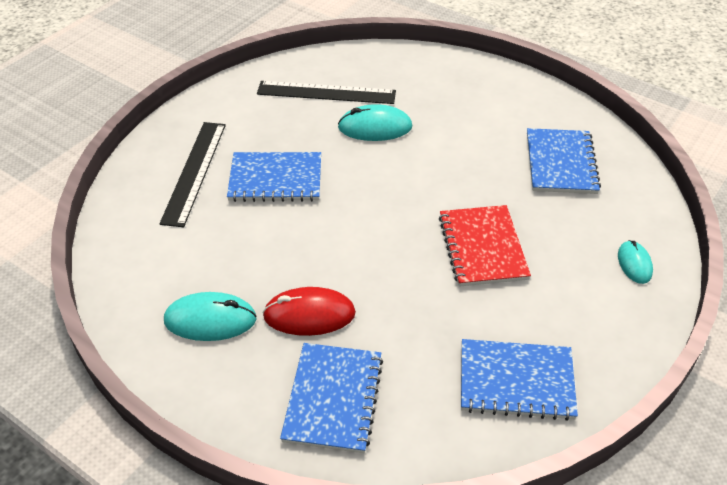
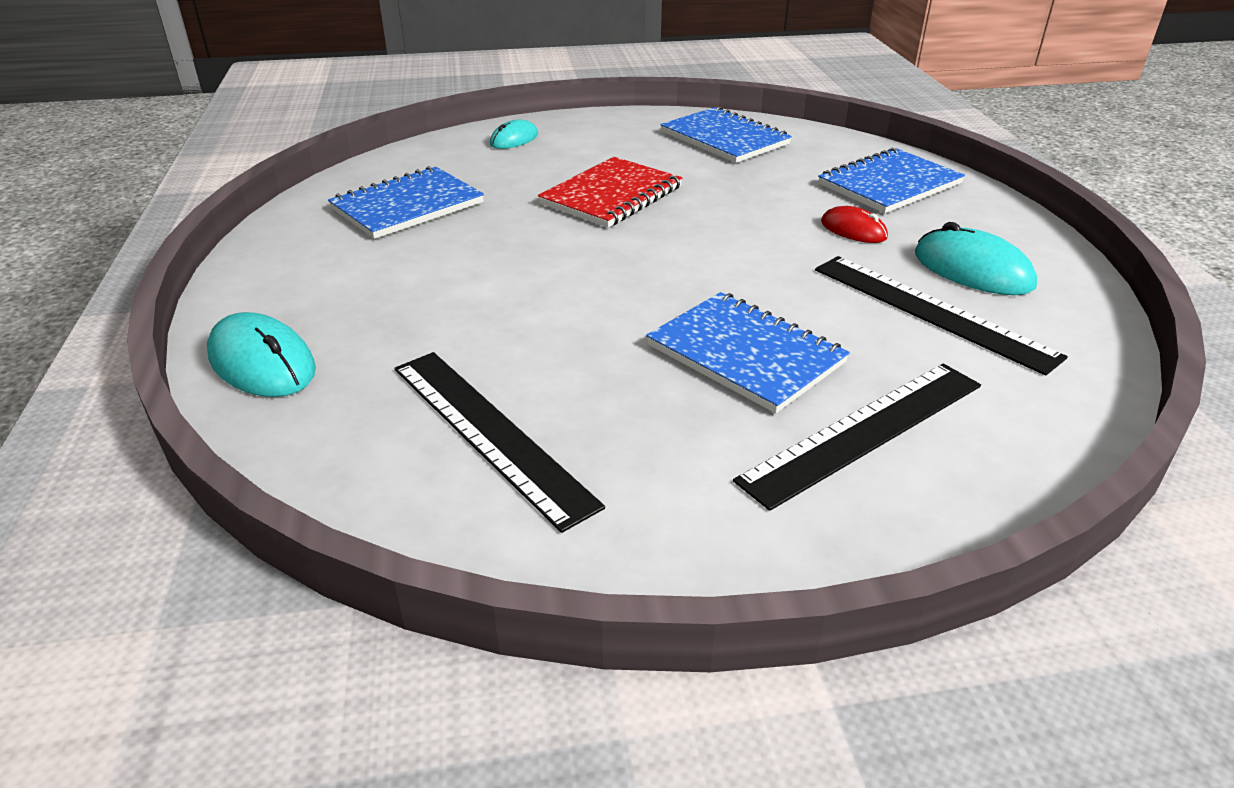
camera: 135 degrees left, 10 degrees down
(212, 264) = (931, 311): none -> black ruler
(309, 314) = (853, 230): red mouse -> red mouse, size x0.62
(375, 127) = (514, 341): turquoise mouse -> turquoise mouse (262, 362)

